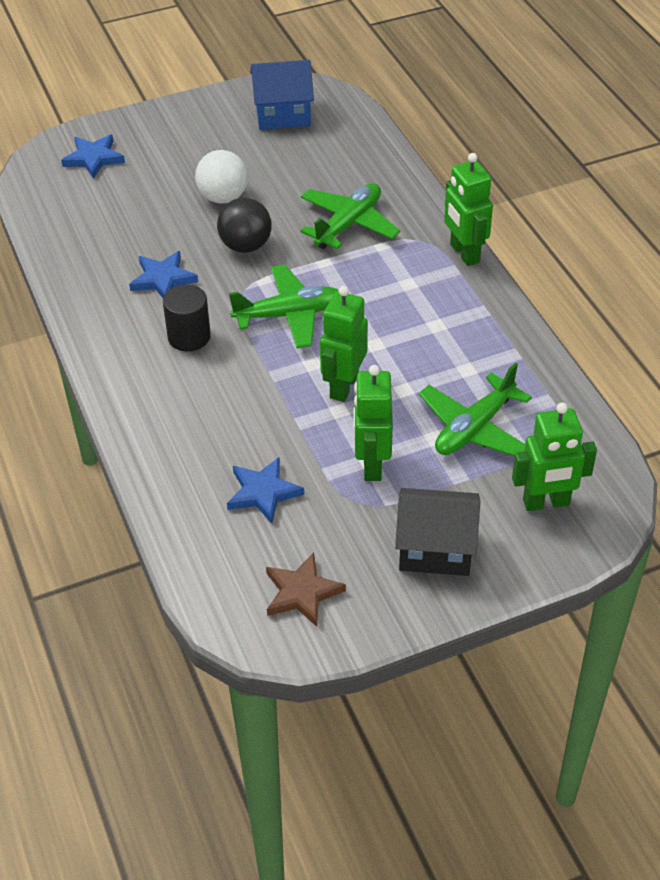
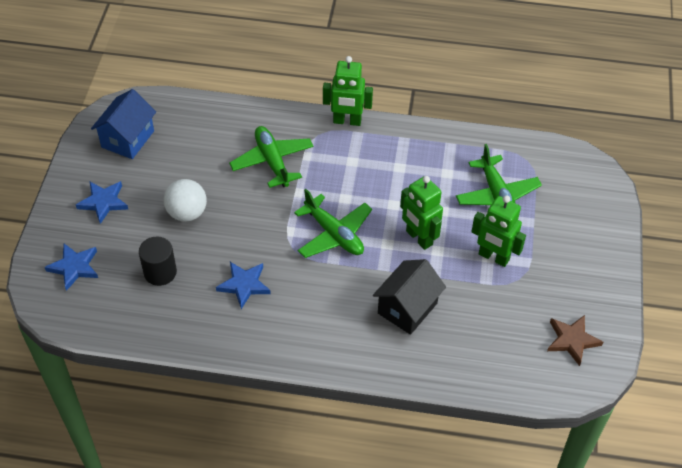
camera: 60 degrees left, 5 degrees up
(189, 337) = (313, 296): black cylinder -> black cylinder (160, 272)
(245, 246) = (248, 224): black ball -> none
(263, 492) = (481, 322): blue star -> blue star (103, 202)
(288, 315) = (334, 234): green plane -> green plane turned 120 degrees clockwise
(435, 549) = (577, 261): black house -> black house (407, 308)
(546, 503) = (574, 194): green robot -> none

